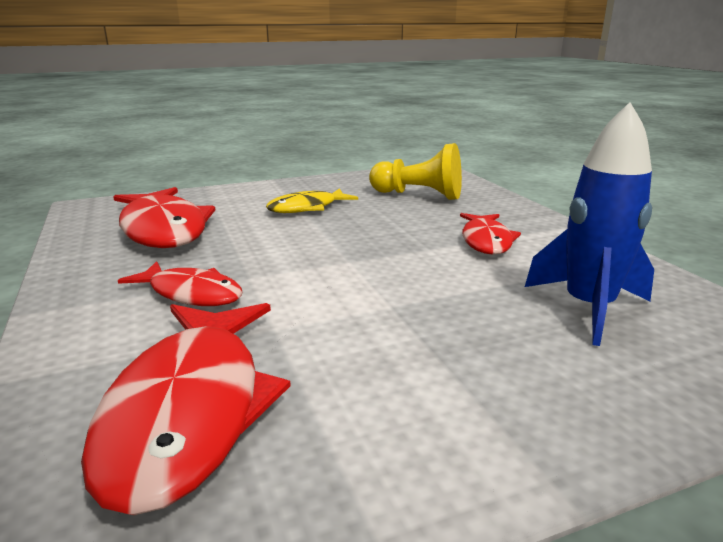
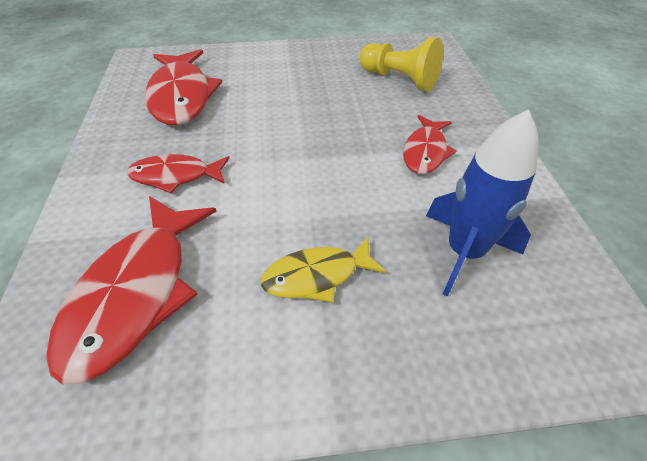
camera: 15 degrees right, 25 degrees up
(191, 293) = (175, 176): red fish -> red fish turned 135 degrees clockwise
(307, 208) = (298, 84): yellow fish -> yellow fish (317, 276)

